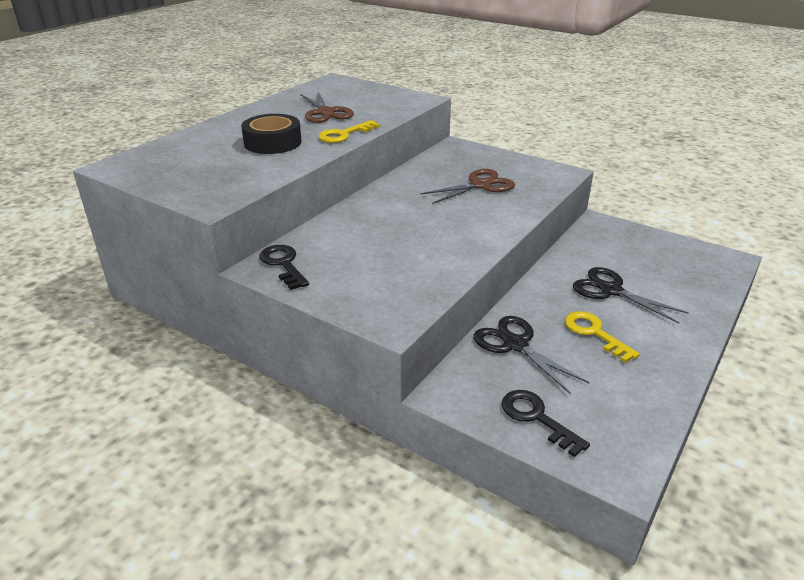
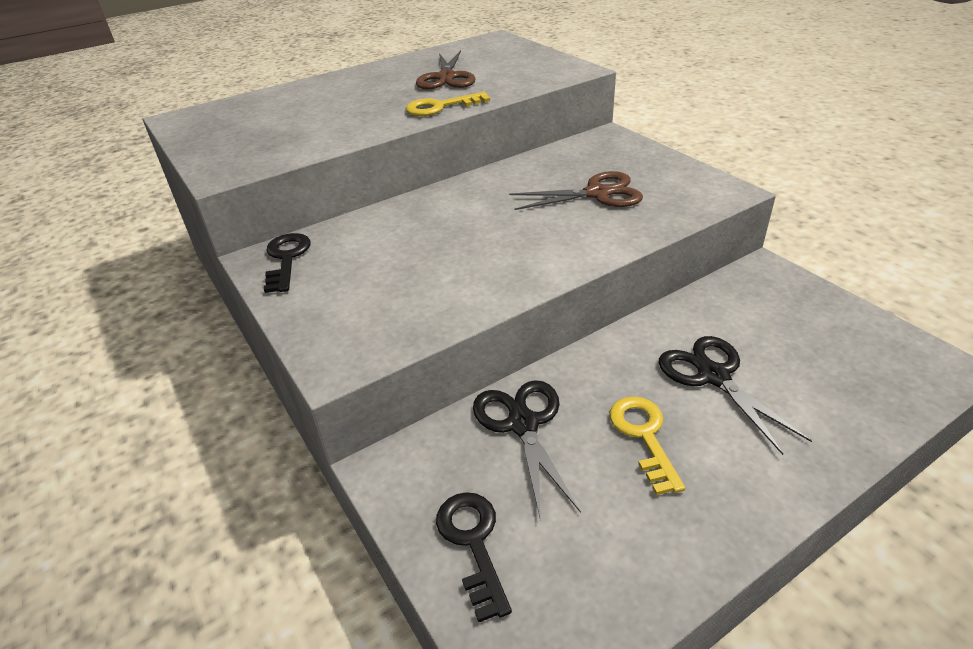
camera: 25 degrees right, 5 degrees up
(273, 142) = (354, 108): black tape -> none

